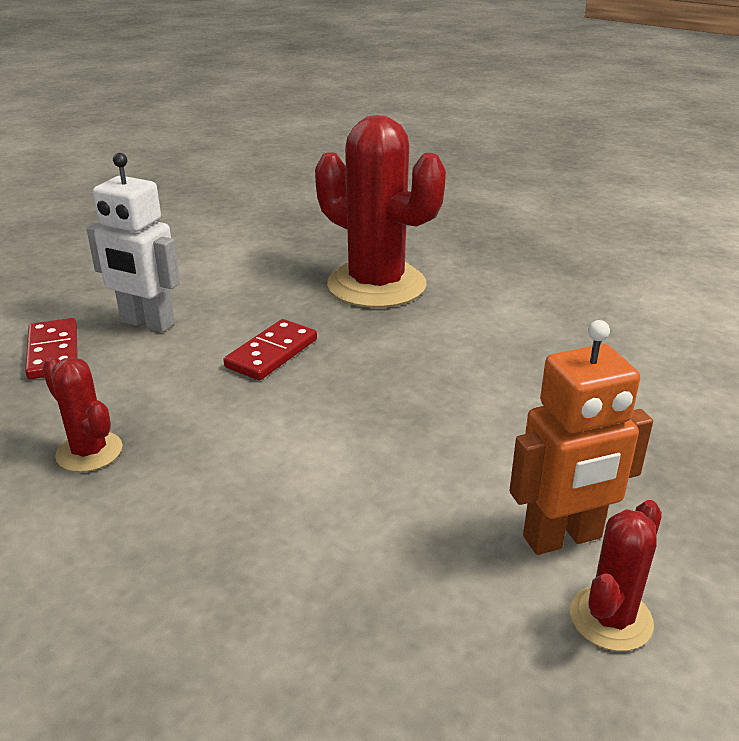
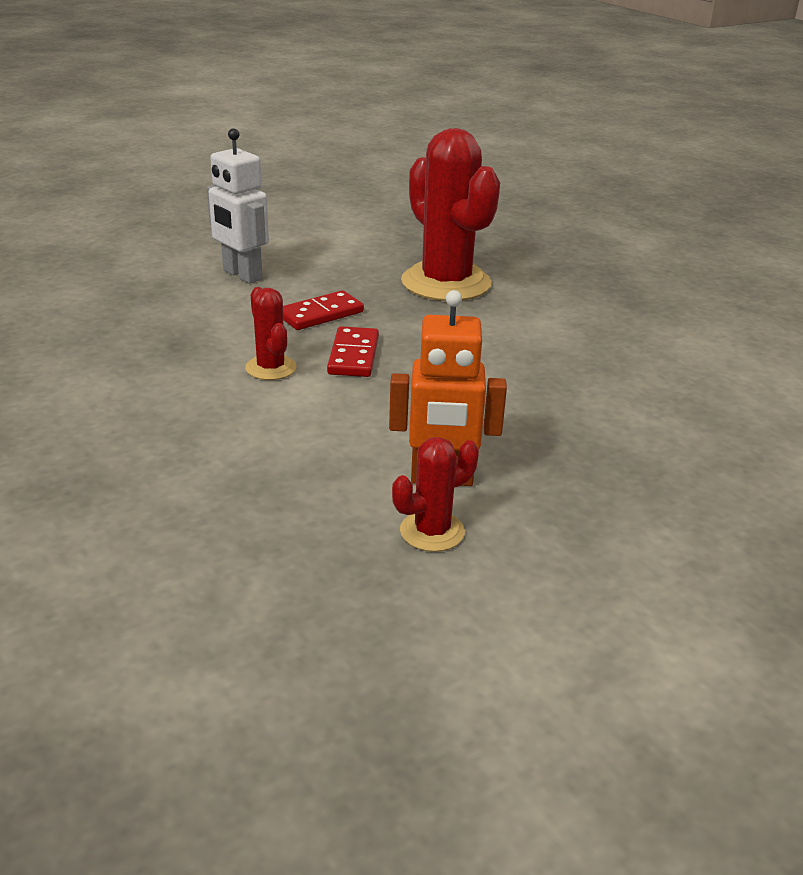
camera: 20 degrees right, 0 degrees up
(53, 352) = (162, 281): red domino -> red domino (354, 355)
(89, 452) = (145, 348): red cactus -> red cactus (271, 368)

